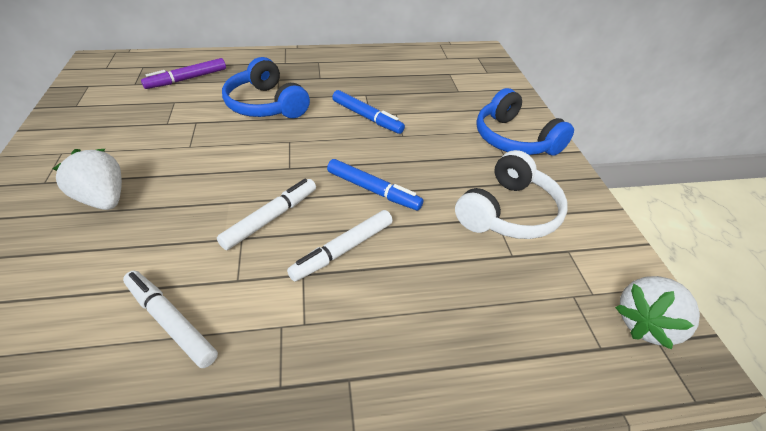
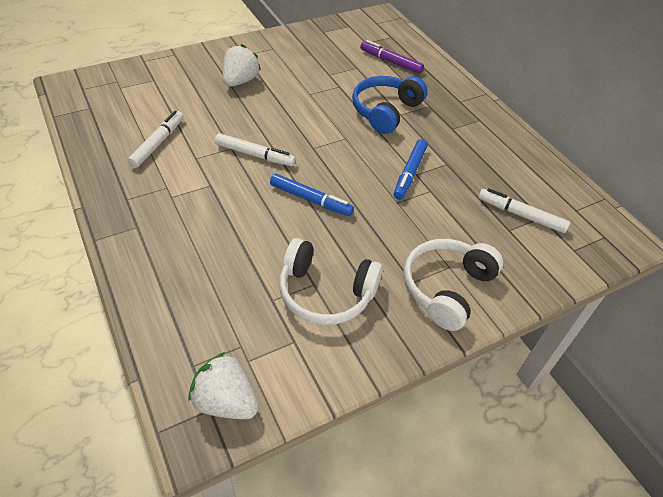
camera: 70 degrees right, 5 degrees up
(343, 250) = (239, 198): white marker -> white marker (521, 215)
(373, 190) = (311, 199): blue marker -> blue marker turned 75 degrees counterclockwise
(514, 139) = (447, 288): blue headphones -> white headphones

